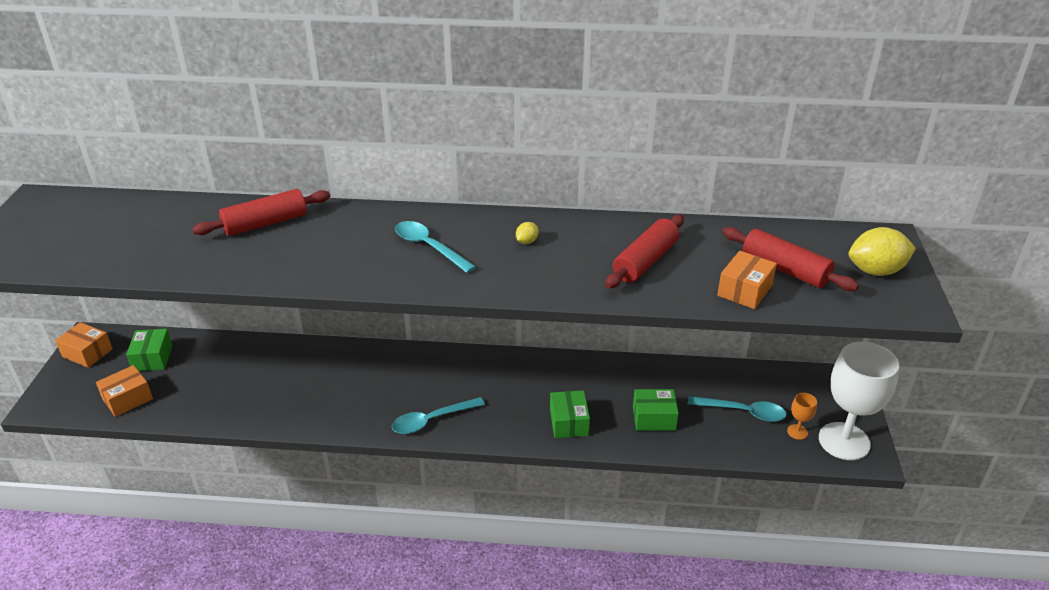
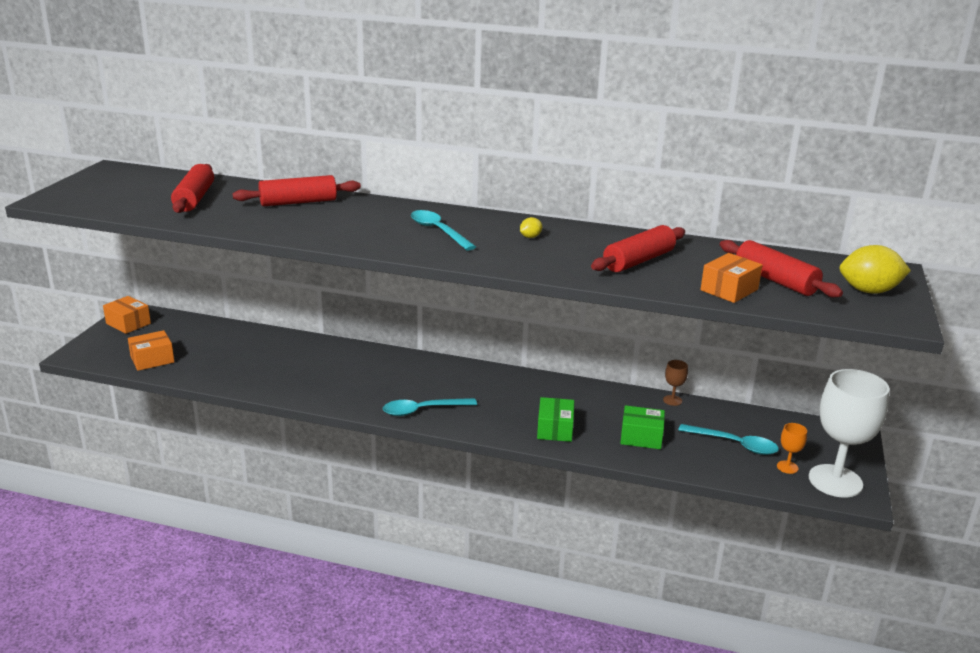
camera: 10 degrees right, 10 degrees down
(147, 234) = (194, 199): none -> red rolling pin
(152, 358) = (183, 334): green box -> none
(673, 366) = (672, 400): none -> brown goblet

